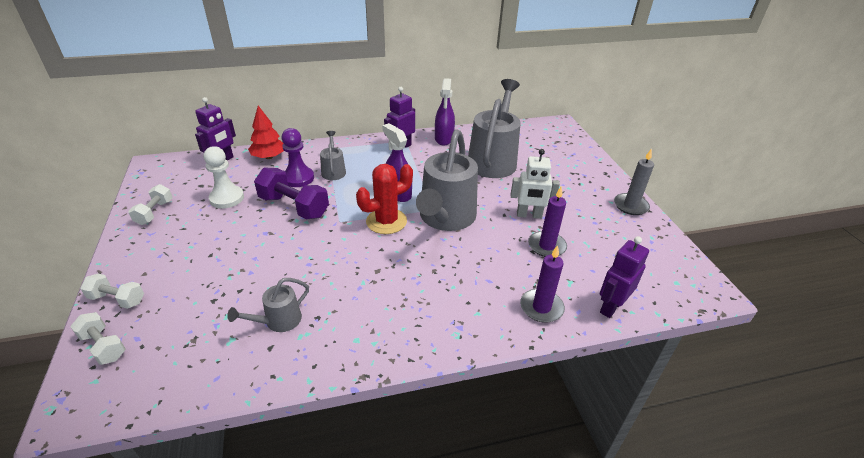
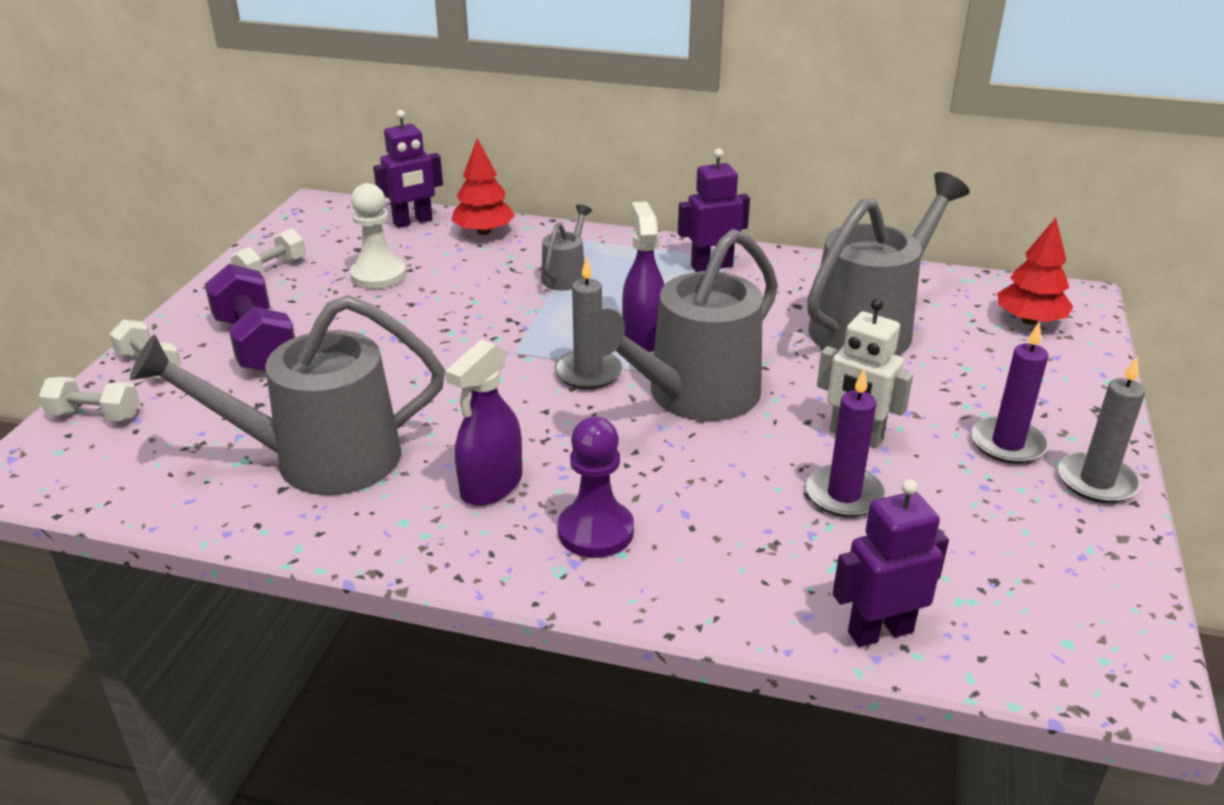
camera: 30 degrees right, 5 degrees down
(103, 346) = (95, 415): white dumbbell -> white dumbbell turned 60 degrees counterclockwise
(278, 321) = (318, 459): grey watering can -> grey watering can, size x2.12
(294, 207) = (463, 312): purple dumbbell -> purple dumbbell (256, 344)
(298, 178) = (503, 273): purple pawn -> purple pawn (595, 531)
(386, 221) = (588, 373): red cactus -> grey candle
(444, 139) = (803, 270): purple spray bottle -> purple spray bottle (491, 486)
(541, 307) = (742, 585): purple candle -> purple candle (1007, 444)
(552, 139) = (1029, 320): none -> red tree

